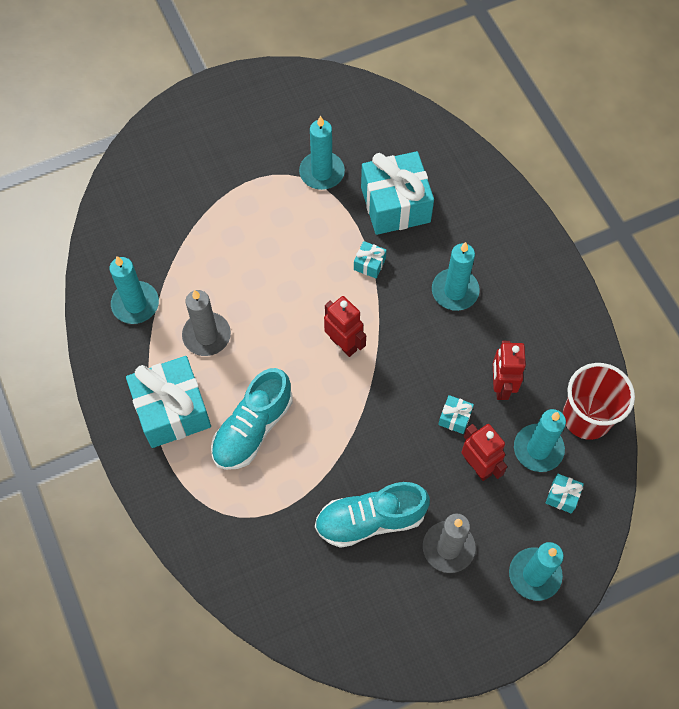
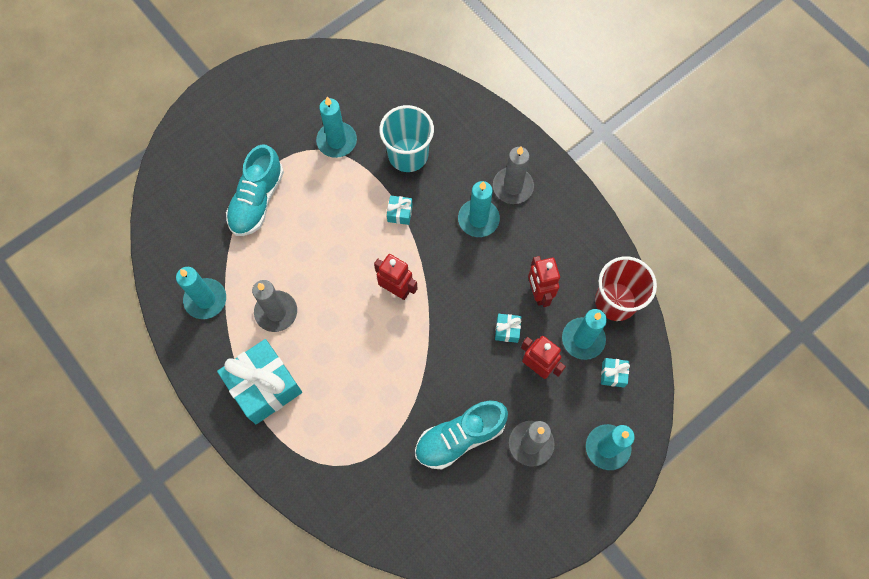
camera: 15 degrees left, 5 degrees up
(253, 428) = (338, 384): turquoise shoe -> turquoise shoe (257, 200)
(395, 204) = (408, 155): turquoise gift -> turquoise cup
(502, 265) = (512, 187): none -> grey candle

